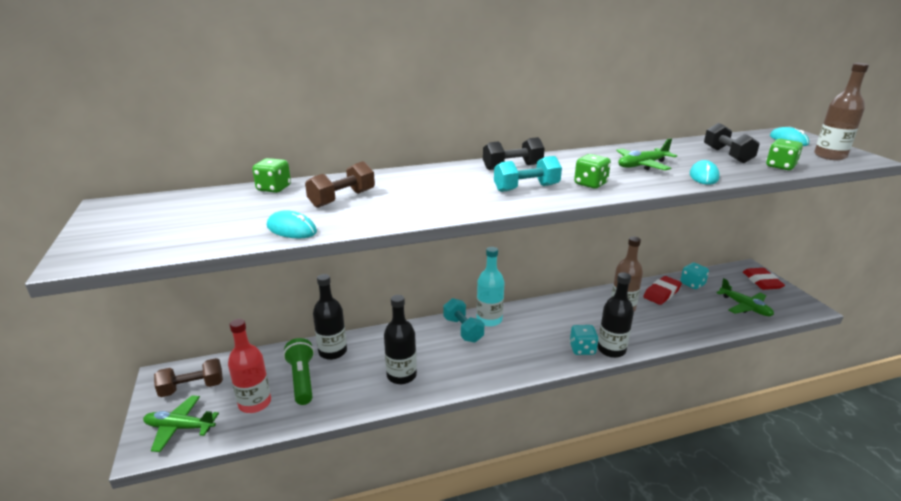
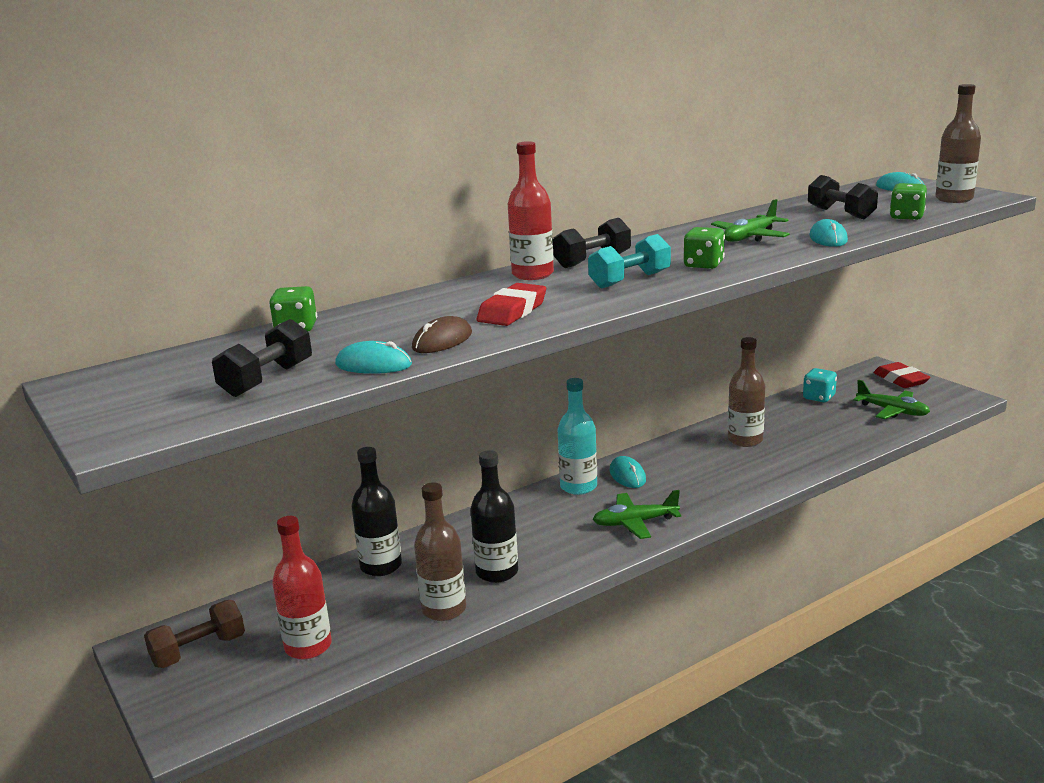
camera: 15 degrees left, 5 degrees down
(180, 428) = (216, 698): green plane -> green plane (635, 523)
(215, 227) = (267, 380): none -> black dumbbell
(302, 379) = (358, 606): green flashlight -> none
(342, 199) = (404, 325): brown dumbbell -> none
(352, 397) = (444, 609): none -> brown bottle
(354, 217) = (442, 341): none -> brown mouse
(462, 171) = (532, 274): none -> red bottle
(463, 330) = (549, 505): turquoise dumbbell -> none
(526, 318) = (627, 475): none -> turquoise mouse
(582, 349) = (717, 495): turquoise dice -> none
(611, 350) = (754, 488): black bottle -> none
(661, 293) = (786, 415): red eraser -> red eraser (512, 311)

